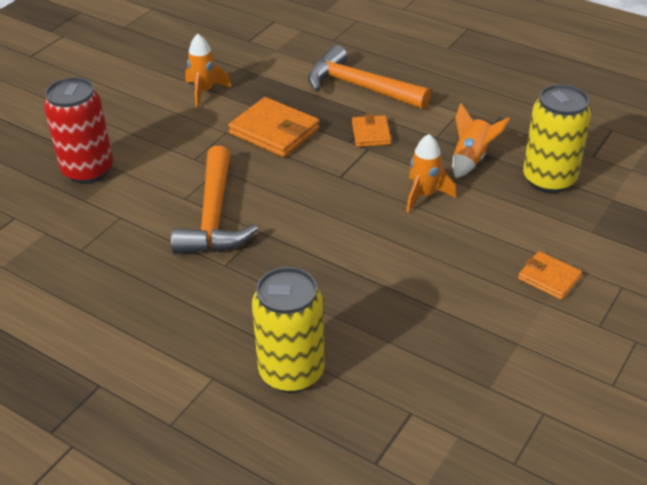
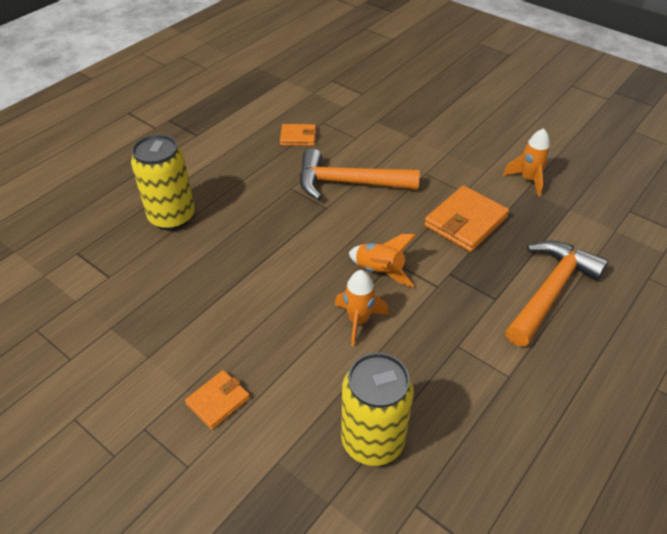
camera: 95 degrees right, 5 degrees up
(88, 171) = (412, 121): red can -> none
(371, 133) = (463, 291): orange wallet -> orange wallet (298, 137)
(471, 159) = (415, 371): orange rocket -> orange rocket (379, 271)

